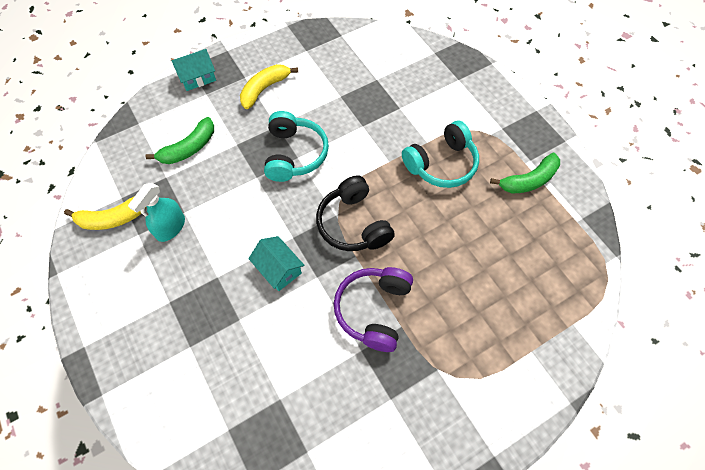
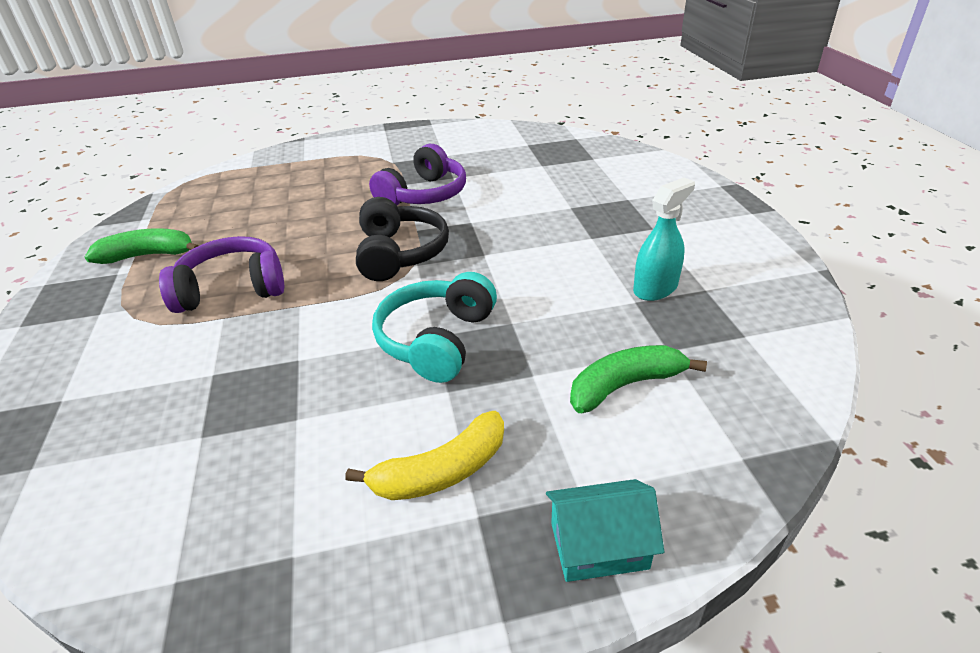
camera: 160 degrees left, 25 degrees down
(113, 218) = (752, 312): yellow banana -> none
(278, 269) = (513, 232): turquoise house -> none
(441, 164) = (232, 289): turquoise headphones -> purple headphones

